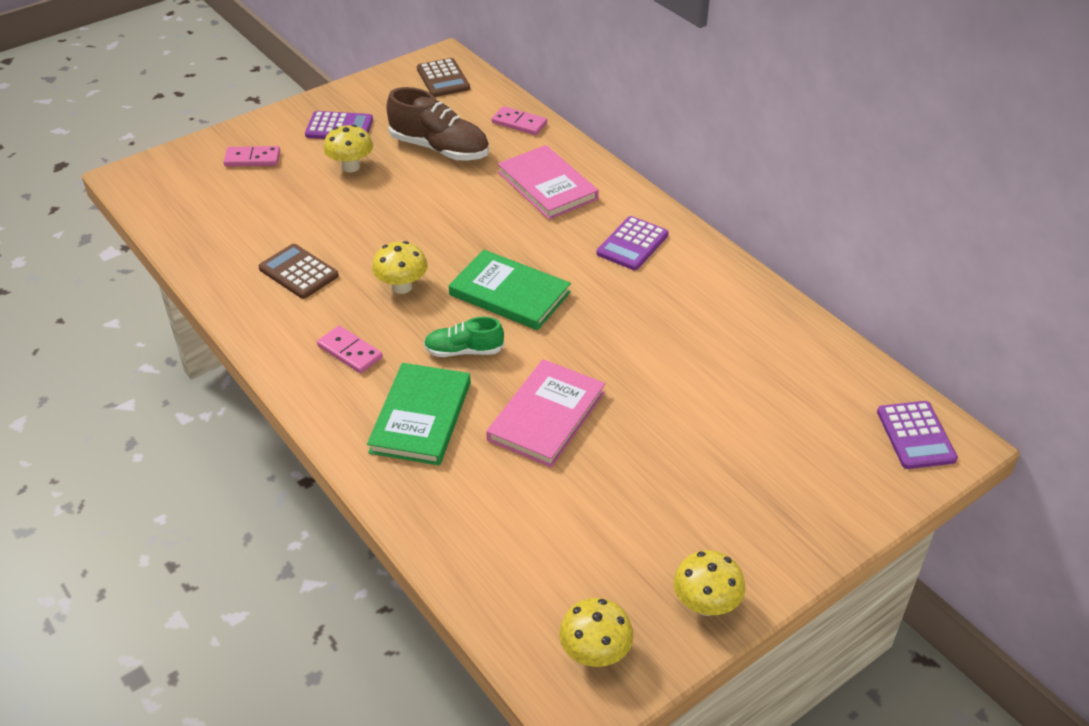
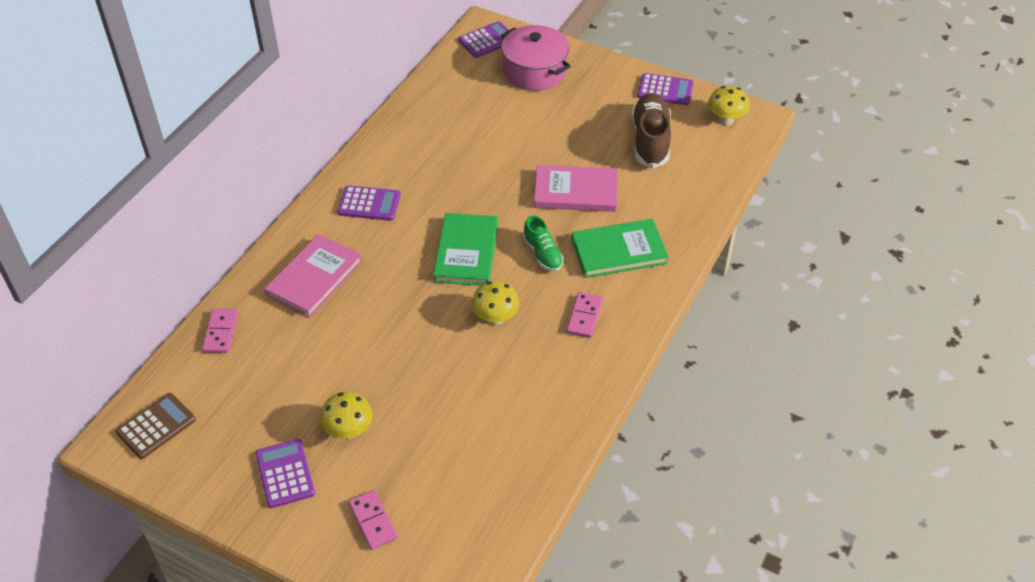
camera: 115 degrees left, 5 degrees up
(298, 272) = (517, 393): brown calculator -> none
(439, 148) = (289, 375): brown shoe -> brown shoe (650, 140)
(705, 604) = (665, 90): yellow mushroom -> purple calculator
(819, 463) = (534, 71): none -> pink pot

